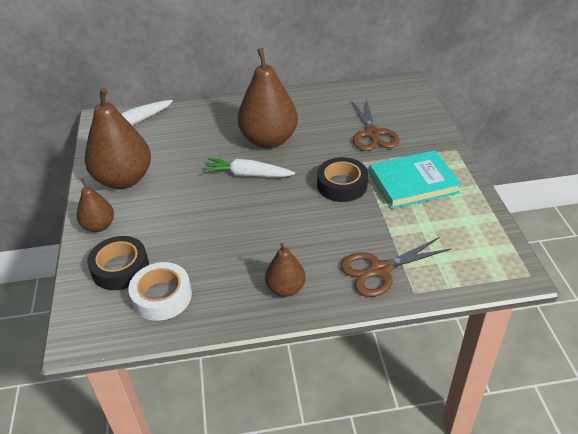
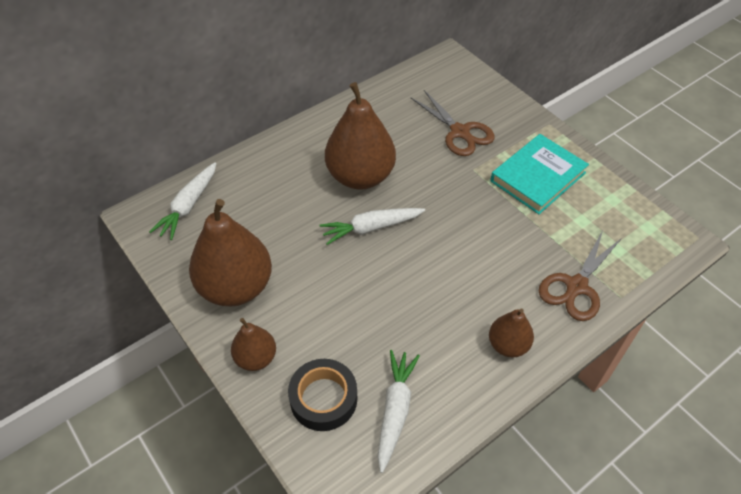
camera: 30 degrees left, 10 degrees up
(162, 296) = (395, 411): white tape -> white carrot
(342, 185) = (474, 204): black tape -> none

